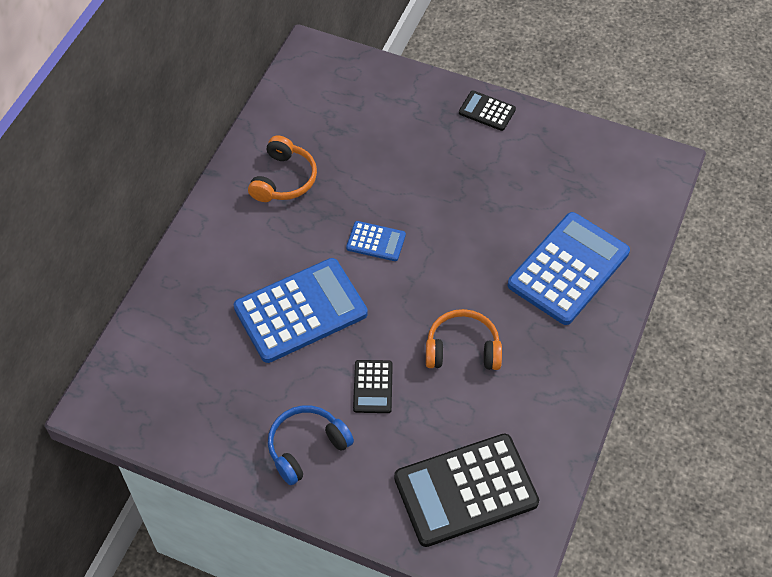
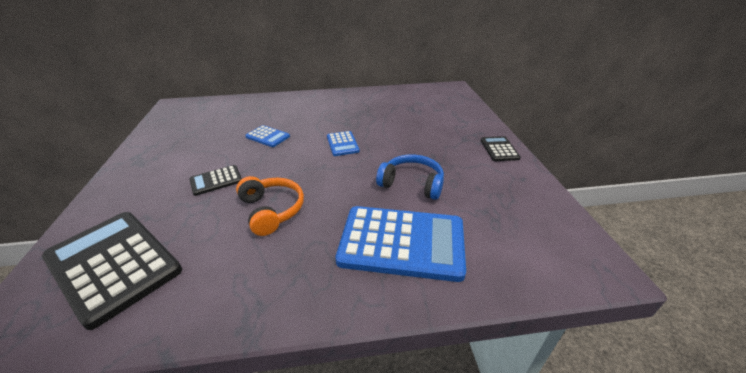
camera: 60 degrees right, 20 degrees down
(284, 179) = (359, 105): orange headphones -> none
(300, 311) = (267, 137): blue calculator -> blue calculator, size x0.48
(306, 447) = (154, 171): blue headphones -> blue headphones (412, 183)

